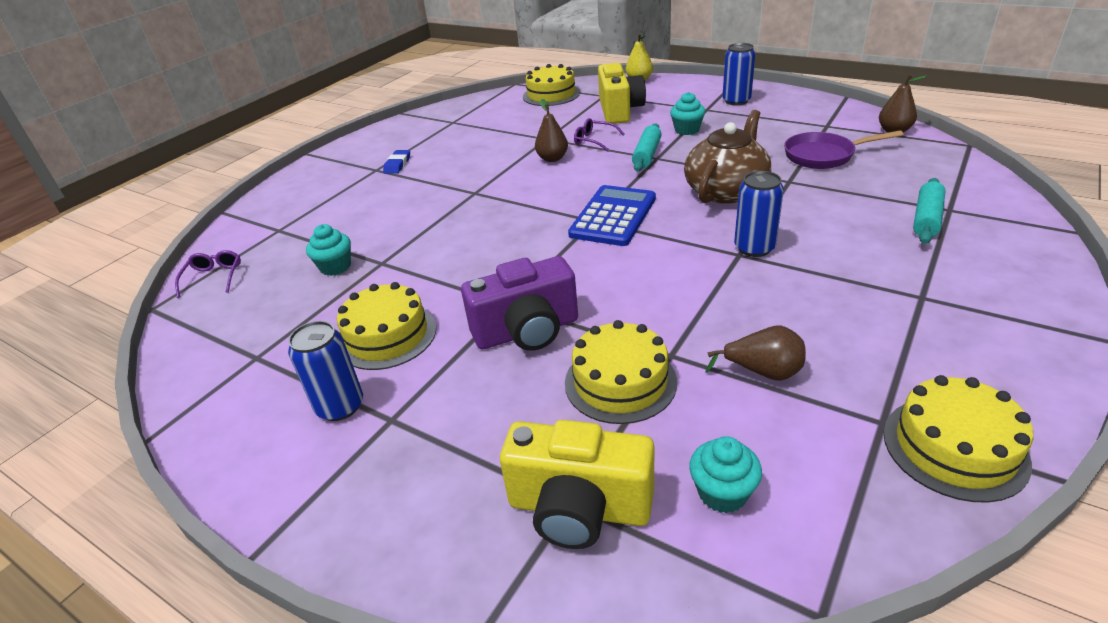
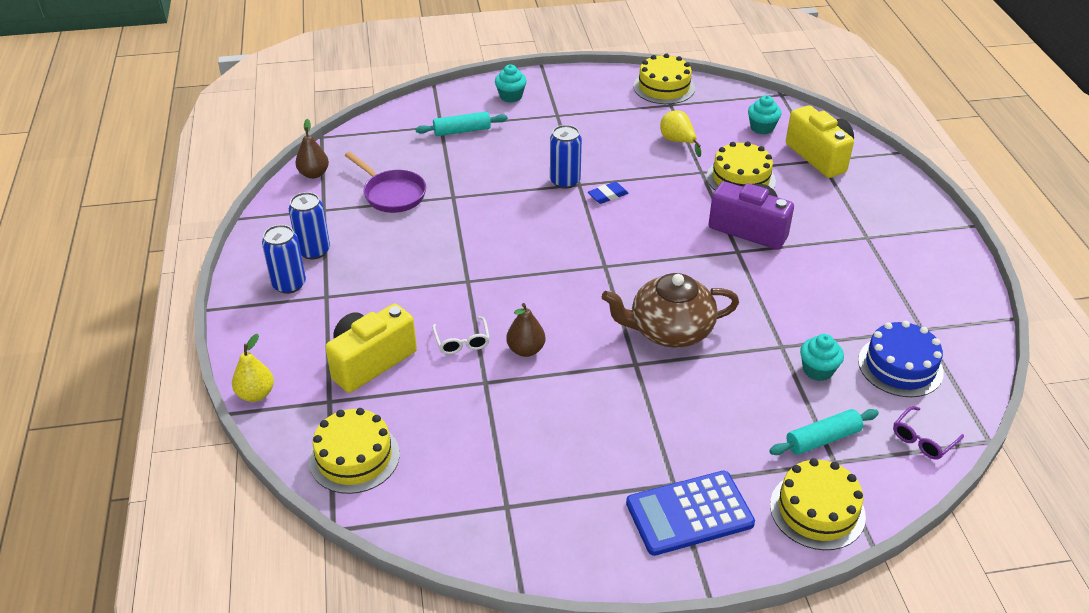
camera: 135 degrees left, 5 degrees up
(262, 313) = (900, 366): none -> blue cake
(340, 406) = (889, 261): blue can -> blue can (314, 251)
(387, 336) = (829, 284): yellow cake -> yellow cake (817, 510)
(397, 165) = (646, 472): blue eraser -> blue eraser (608, 195)
(594, 140) = (462, 341): purple glasses -> white glasses
(613, 216) = (589, 258): blue calculator -> blue calculator (689, 513)
(647, 155) = (466, 290): turquoise rolling pin -> turquoise rolling pin (822, 439)
(687, 130) = (390, 288): turquoise cupcake -> turquoise cupcake (511, 96)
(726, 191) = (496, 220): brown teapot -> brown teapot (669, 330)
(763, 372) = (678, 141): brown pear -> yellow pear

